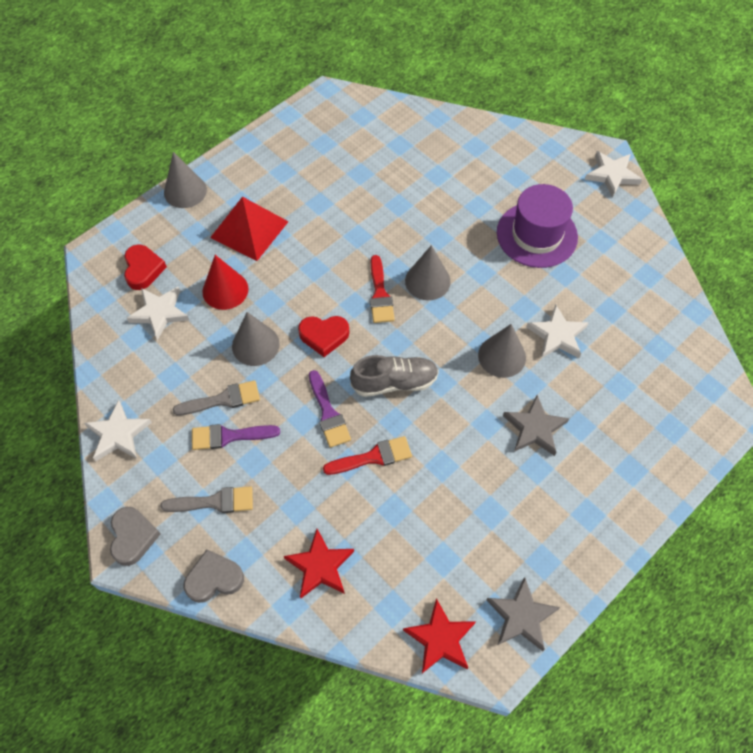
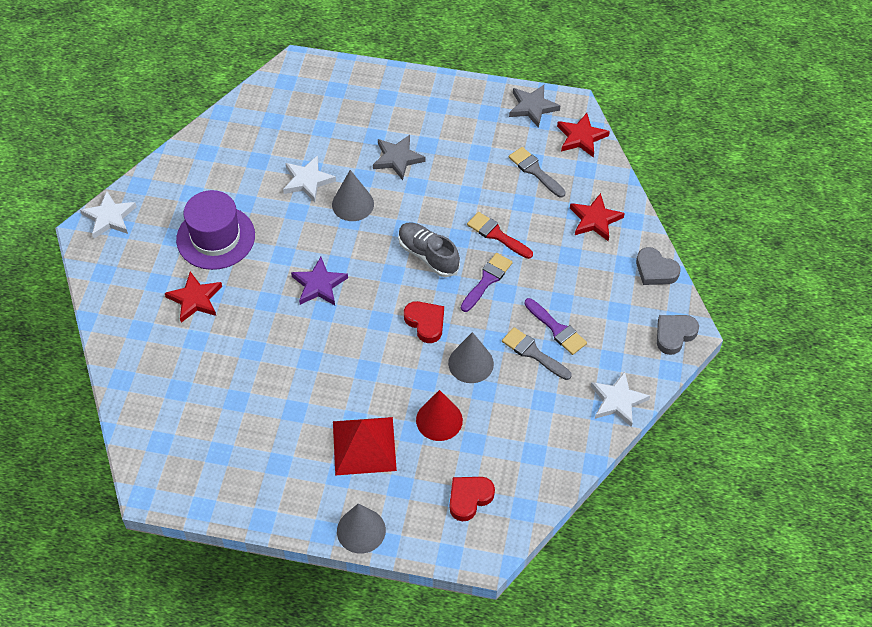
camera: 125 degrees left, 5 degrees down
(159, 313) = (499, 452): white star -> none
(214, 502) = (609, 305): grey brush -> grey brush (535, 171)
(380, 294) = (357, 309): red brush -> none
(427, 281) = (319, 285): grey cone -> purple star
(479, 192) = (195, 299): none -> red star

